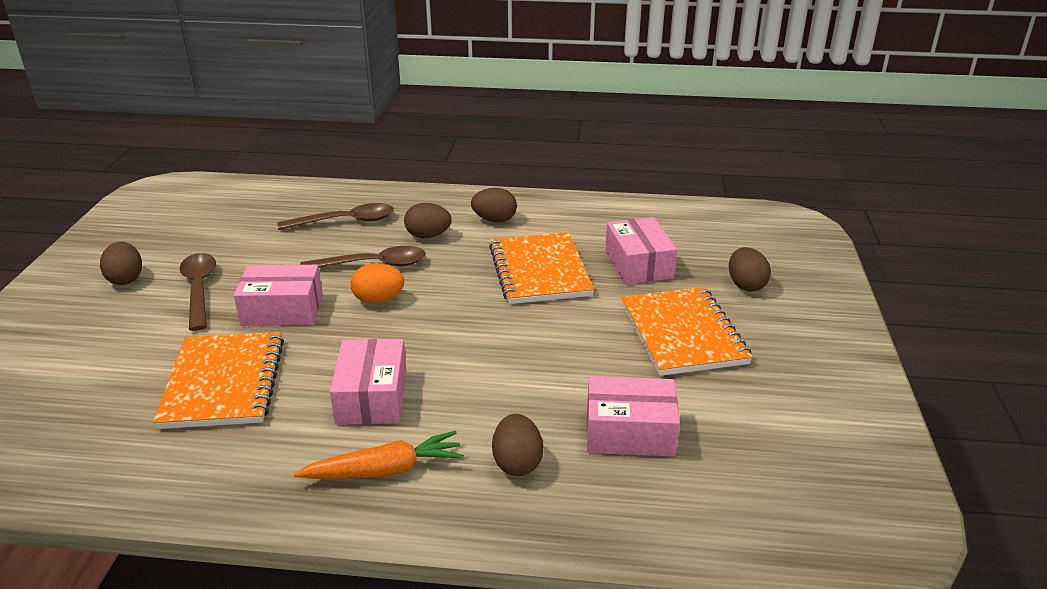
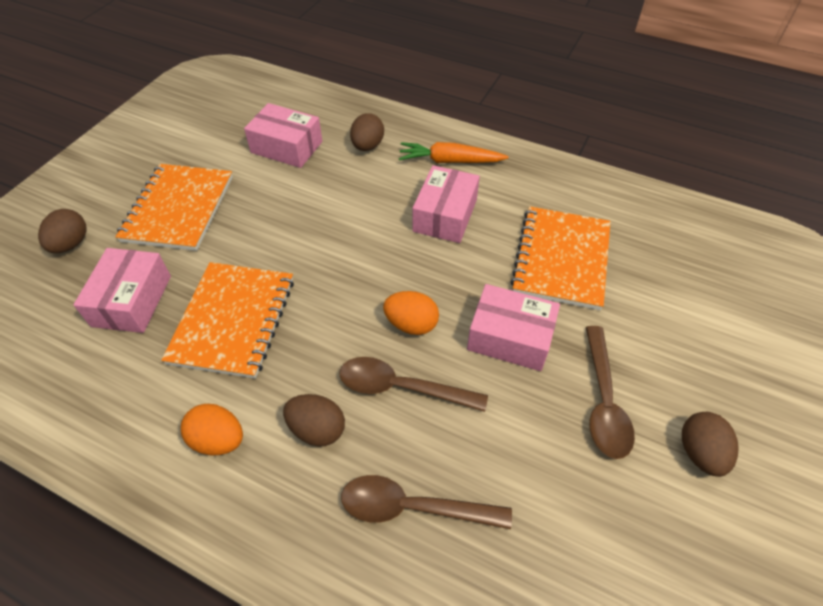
camera: 160 degrees left, 20 degrees up
(494, 220) = (218, 440): brown egg -> orange egg

